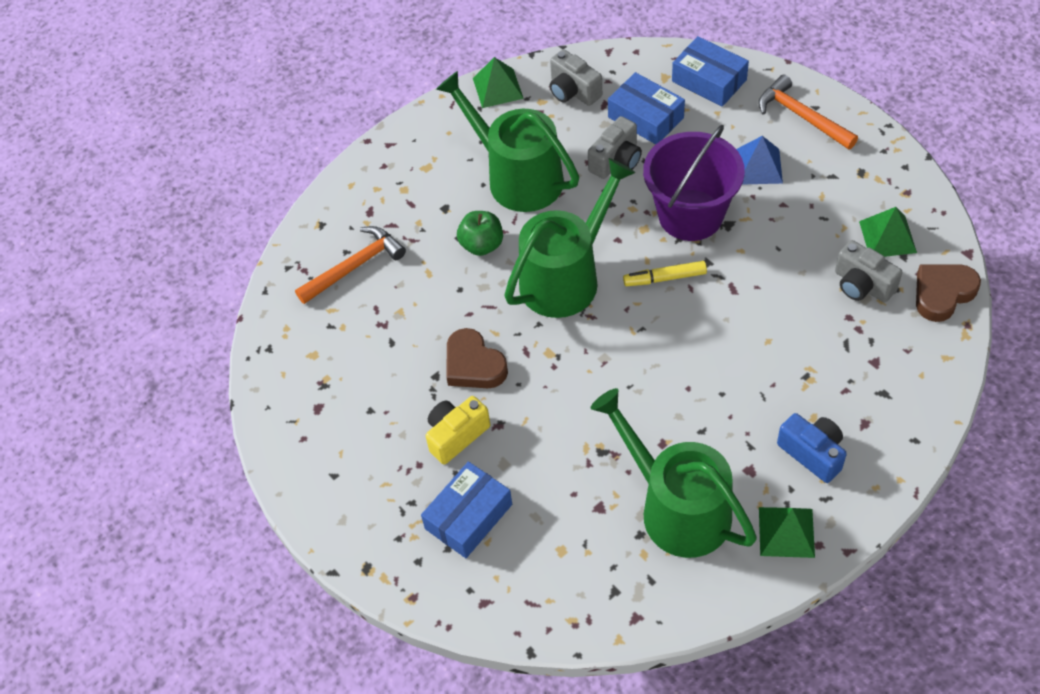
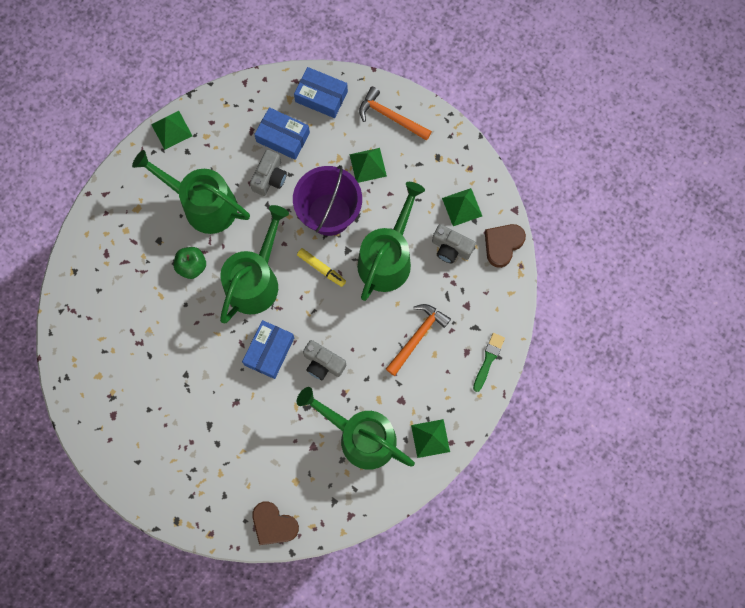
camera: 20 degrees left, 20 degrees up
(355, 266) = (108, 301): orange hammer -> orange hammer (417, 337)
(456, 435) = (210, 416): yellow camera -> none
(468, 516) = (232, 471): blue box -> blue box (269, 351)
(474, 365) = (209, 361): brown heart -> brown heart (274, 524)
(573, 91) = (227, 123): grey camera -> grey camera (323, 363)
(665, 278) = (321, 268): yellow marker -> yellow marker turned 120 degrees counterclockwise
(758, 166) = (368, 165): blue pyramid -> green pyramid
(764, 282) = (387, 258): none -> green watering can
(812, 453) = (438, 380): blue camera -> none
(898, 440) = (488, 360): none -> green brush

